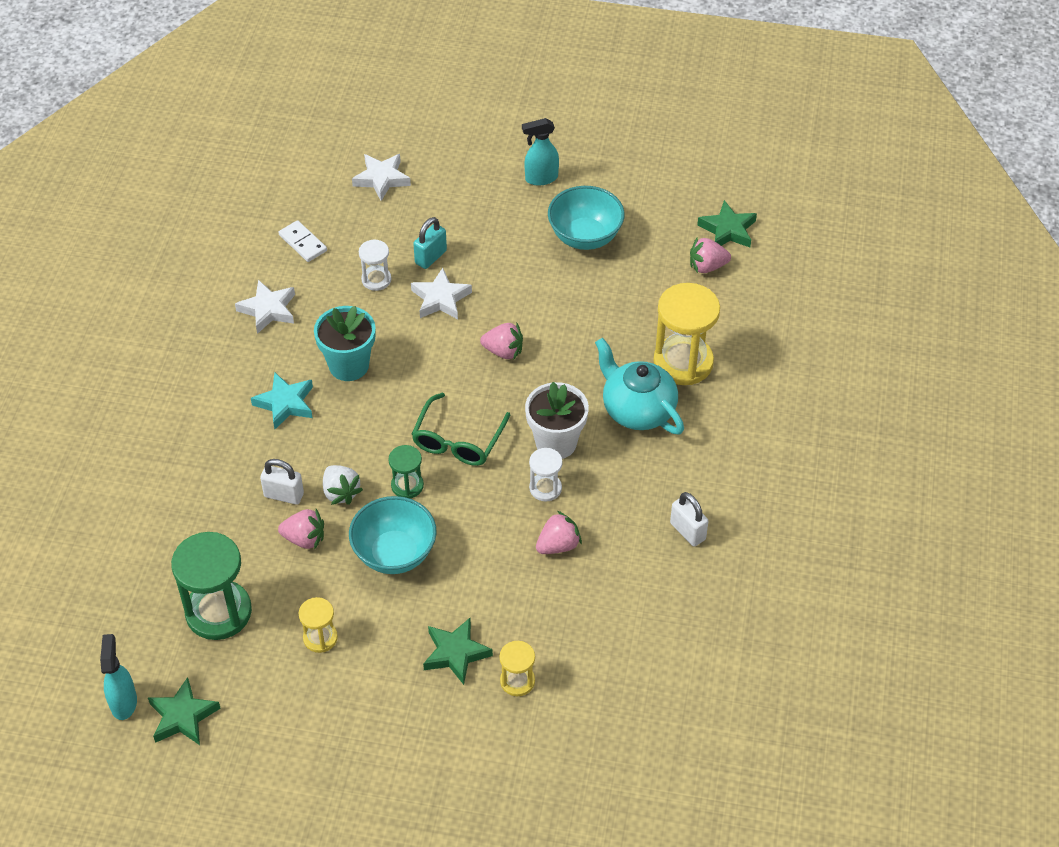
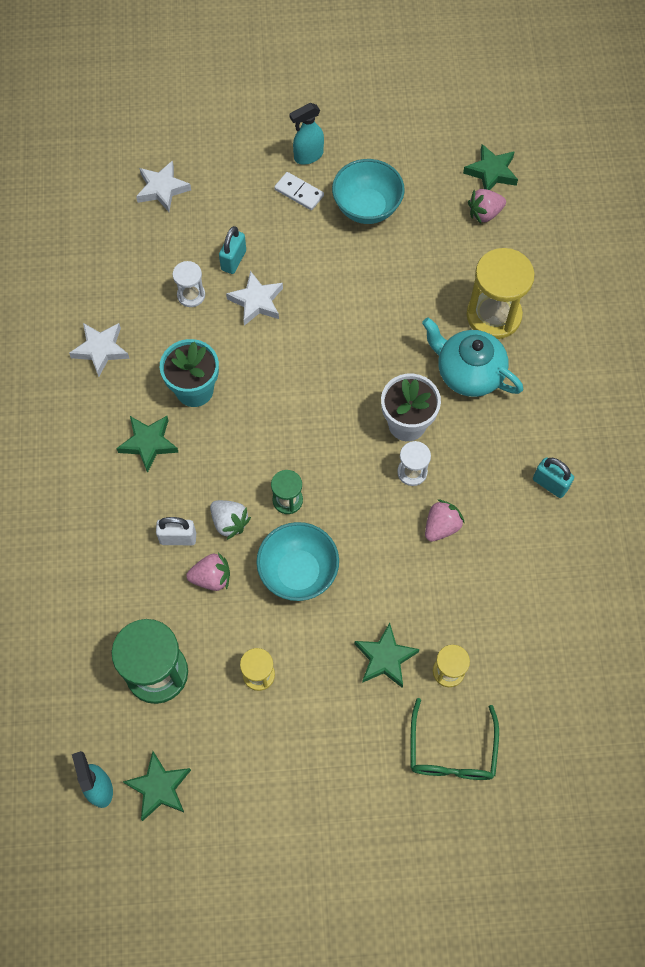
camera: 15 degrees left, 15 degrees up
(285, 403) = (148, 443): turquoise star -> green star
(303, 243) = (110, 272): white domino -> white domino (299, 192)
(458, 440) = (318, 442): green glasses -> green glasses (452, 751)
(503, 351) = (331, 342): pink strawberry -> none
(687, 531) = (550, 484): white padlock -> turquoise padlock

